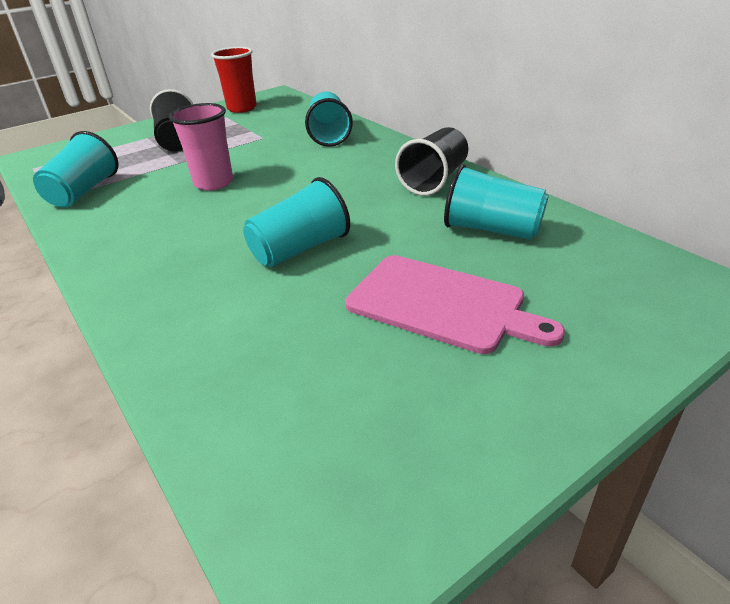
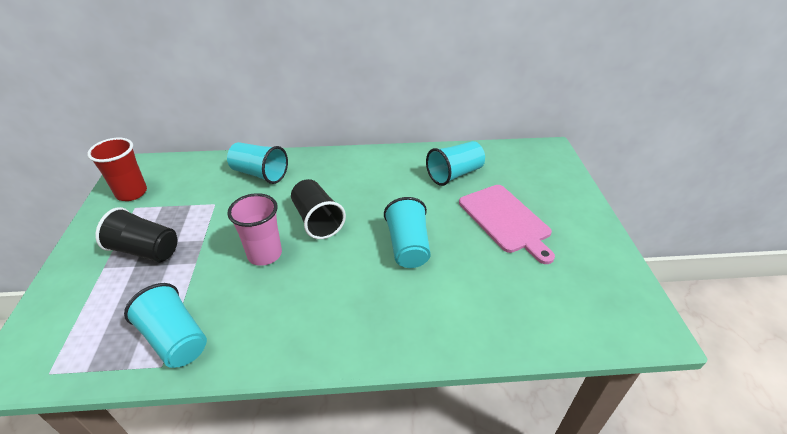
camera: 60 degrees left, 5 degrees up
(434, 180) = (381, 165): black cup -> black cup (317, 220)
(441, 304) = (506, 220): pink cutting board -> pink cutting board turned 90 degrees clockwise

